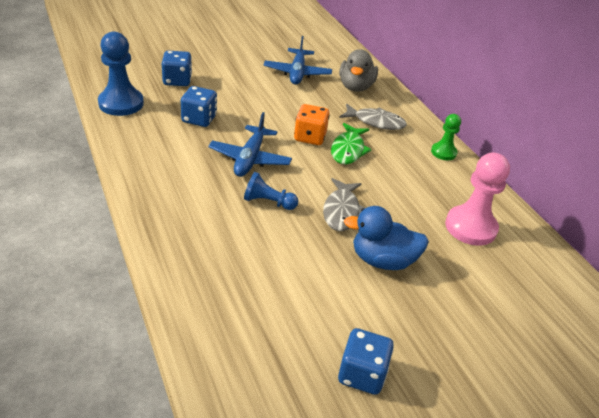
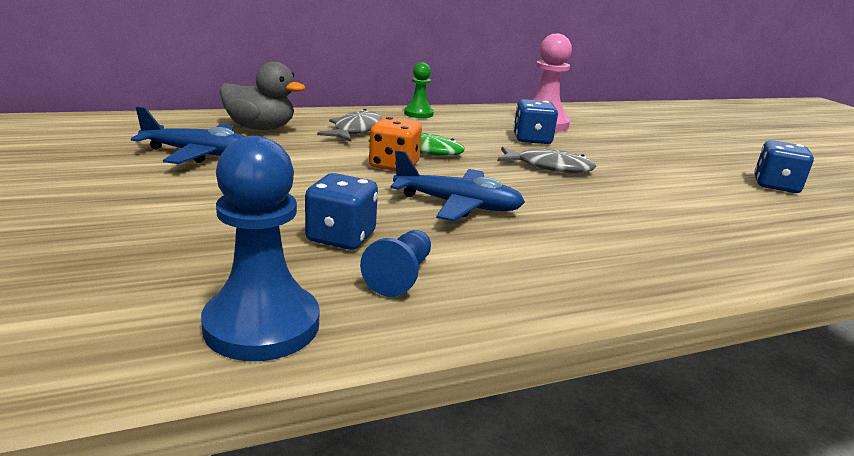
camera: 85 degrees left, 15 degrees down
(177, 80) = (176, 254): blue dice -> blue dice (532, 139)
(268, 202) = (555, 202): blue pawn -> blue pawn (400, 276)
(382, 260) = (618, 160): blue duck -> none

